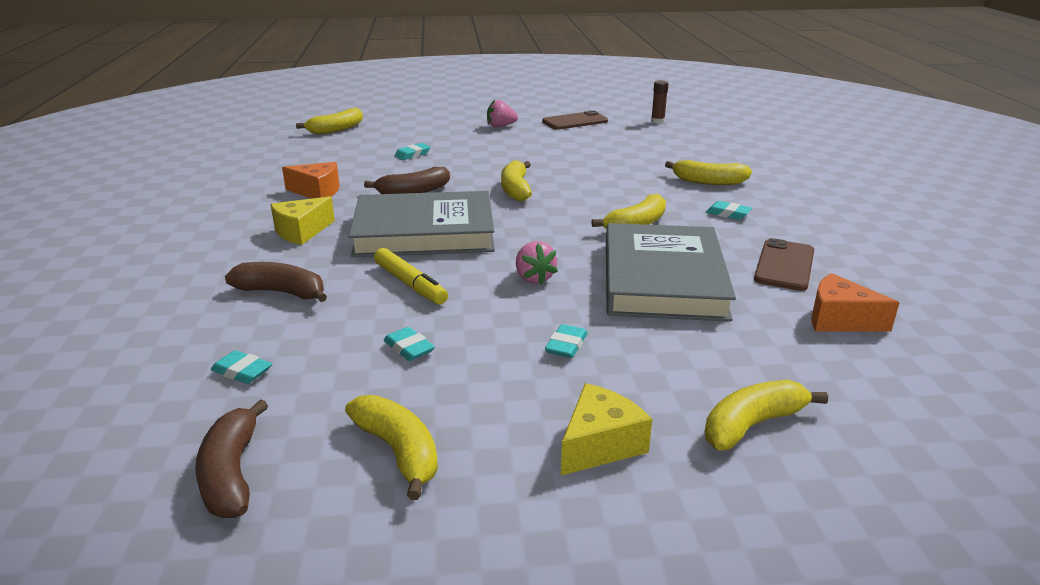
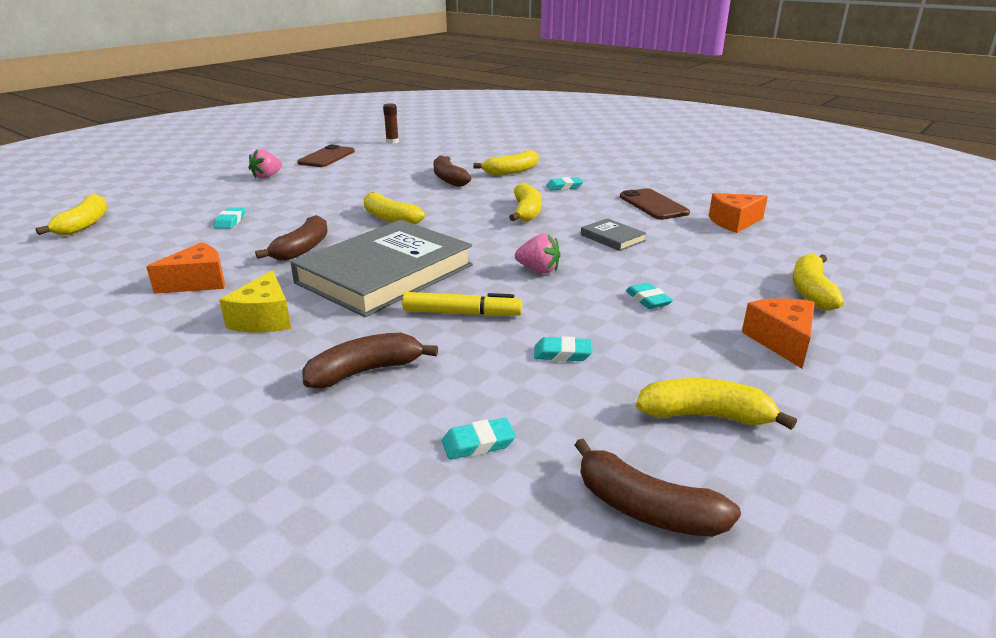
camera: 45 degrees left, 0 degrees up
(600, 444) = (781, 341): yellow cheese -> orange cheese
(633, 171) = (448, 179): none -> brown banana
(663, 279) = (612, 238): grey book -> grey book, size x0.41

